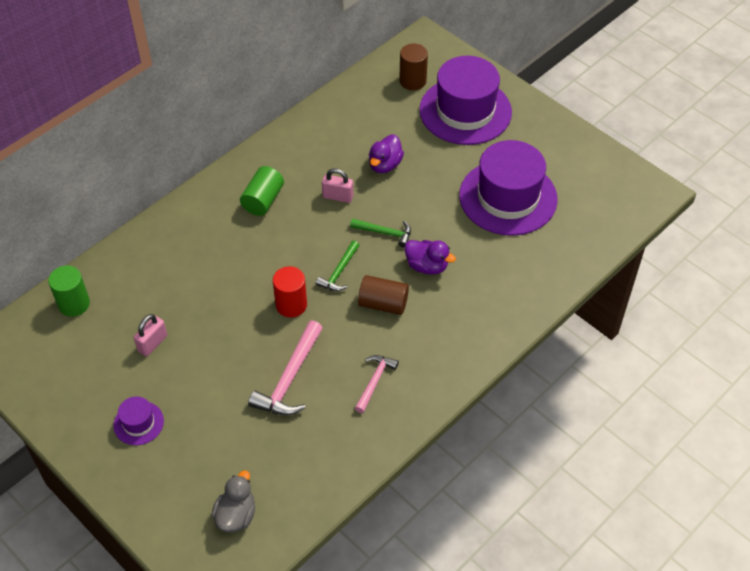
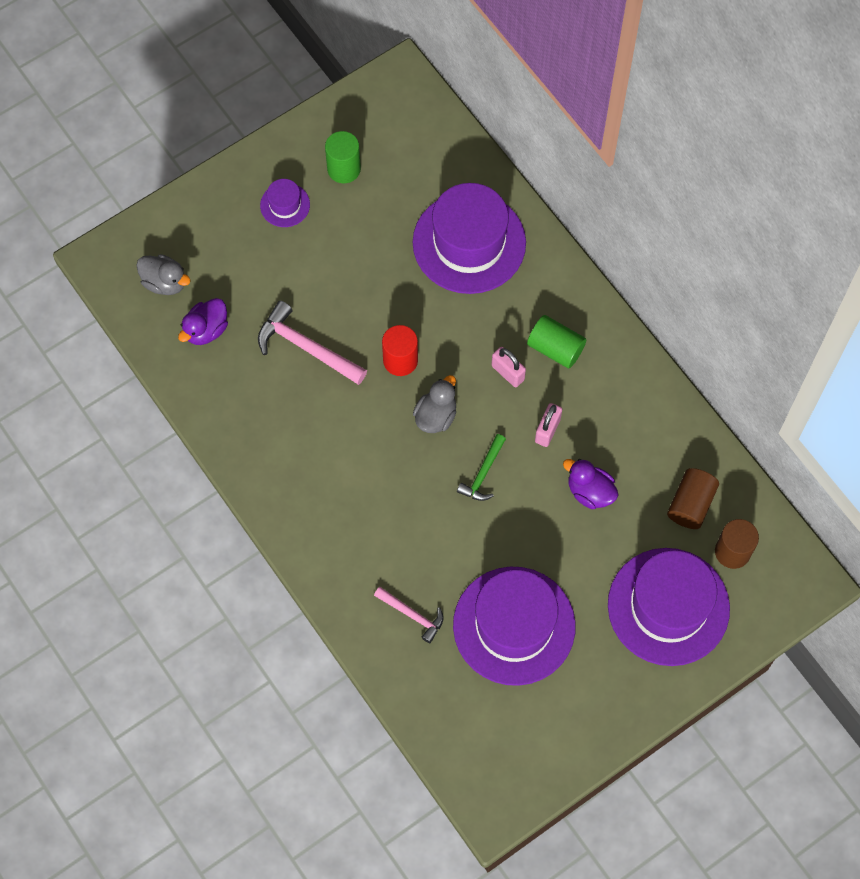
camera: 100 degrees right, 15 degrees up
(74, 304) = (442, 152): green cylinder -> green cylinder (344, 169)
(152, 343) = (377, 222): pink padlock -> pink padlock (507, 373)
(168, 271) = (469, 243): none -> purple hat
(339, 272) = (436, 416): green hammer -> grey duck
(374, 381) = (285, 429): pink hammer -> pink hammer (412, 615)
(383, 304) = (383, 454): brown cylinder -> brown cylinder (690, 504)
(427, 266) = (426, 511): purple duck -> purple duck (206, 330)

